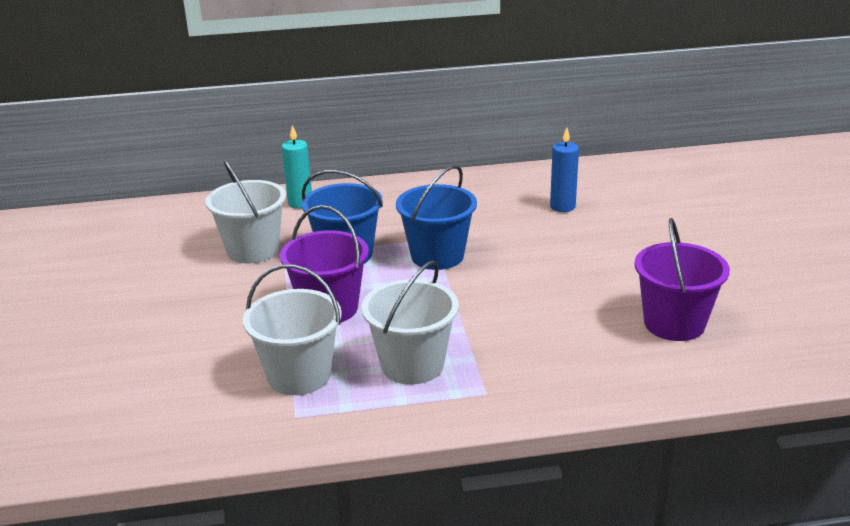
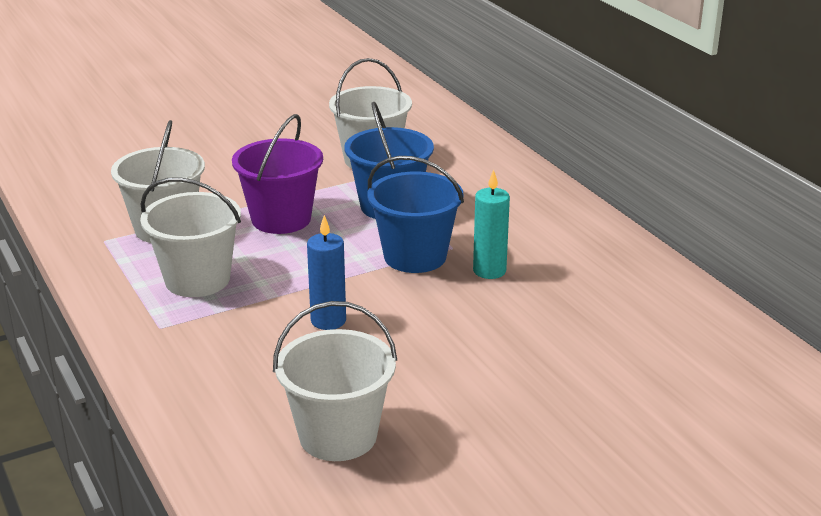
camera: 70 degrees right, 0 degrees up
(300, 203) = (483, 160): turquoise candle -> turquoise candle (489, 271)
(562, 207) = (594, 320): blue candle -> blue candle (328, 321)
(674, 323) = (338, 436): purple bucket -> white bucket

